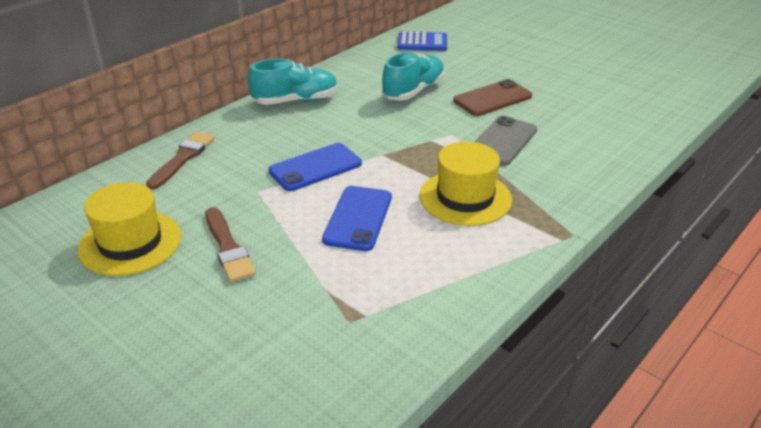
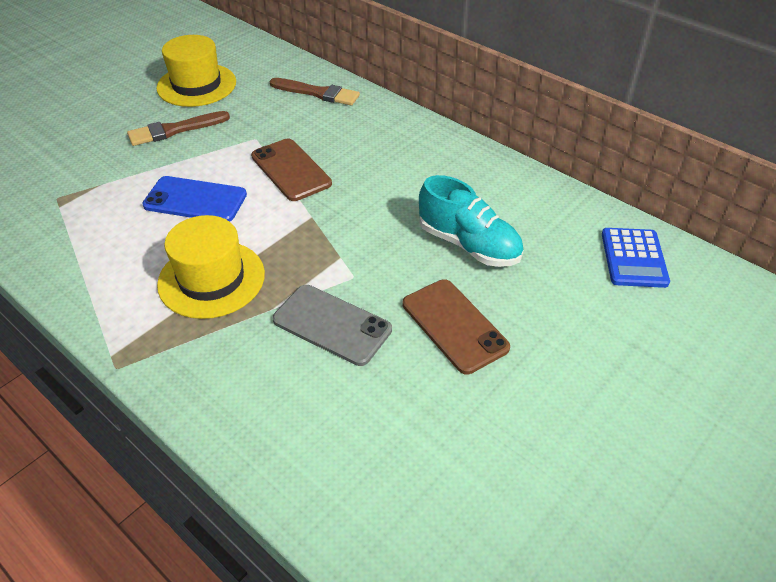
camera: 90 degrees right, 10 degrees up
(296, 101) = (434, 150): turquoise shoe -> none
(315, 167) = (291, 170): blue phone -> brown phone

